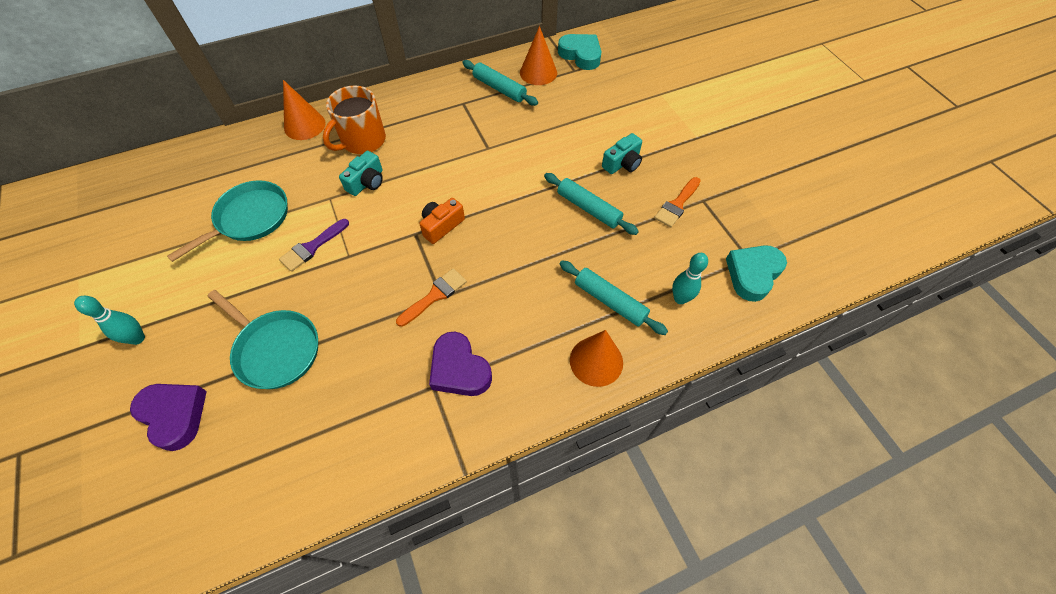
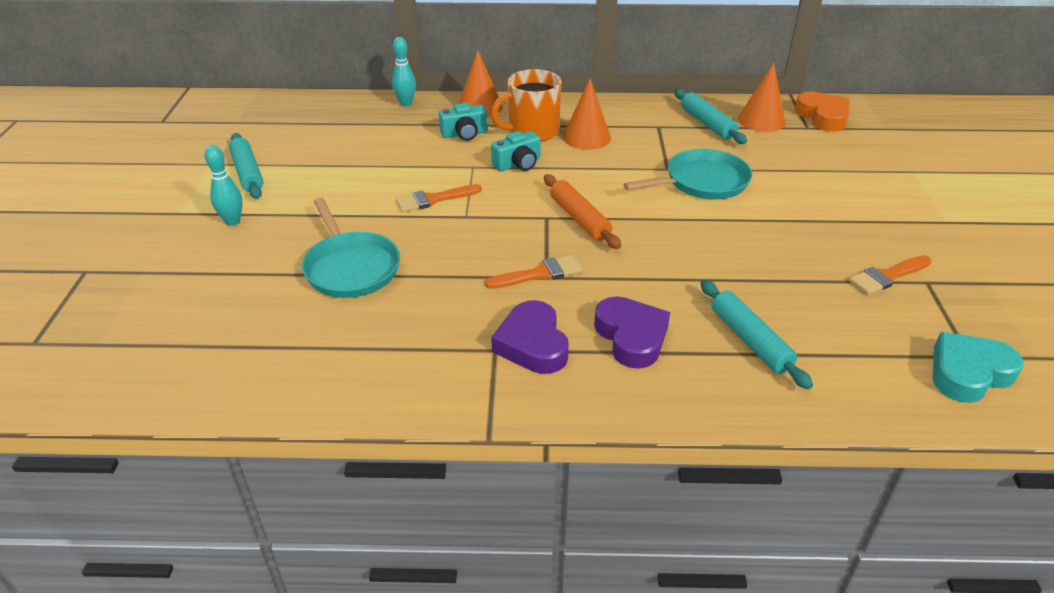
camera: 25 degrees right, 20 degrees down
(174, 415) = (229, 288): purple heart -> purple heart (631, 337)
(249, 219) = (386, 162): turquoise pan -> turquoise pan (702, 182)
(312, 247) = (433, 199): purple brush -> orange brush
(441, 226) = (579, 219): orange camera -> orange rolling pin
(581, 55) = (823, 116): turquoise heart -> orange heart
(588, 208) = (765, 249): turquoise rolling pin -> turquoise rolling pin (248, 173)
(596, 361) = (703, 390): orange cone -> orange cone (586, 137)
(622, 163) = (830, 221): turquoise camera -> turquoise camera (464, 134)
(680, 298) = (848, 366): turquoise bowling pin -> turquoise bowling pin (406, 103)

